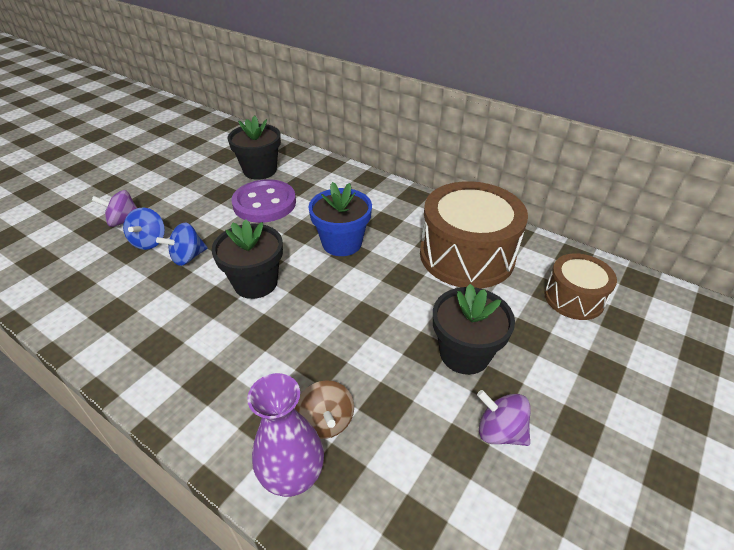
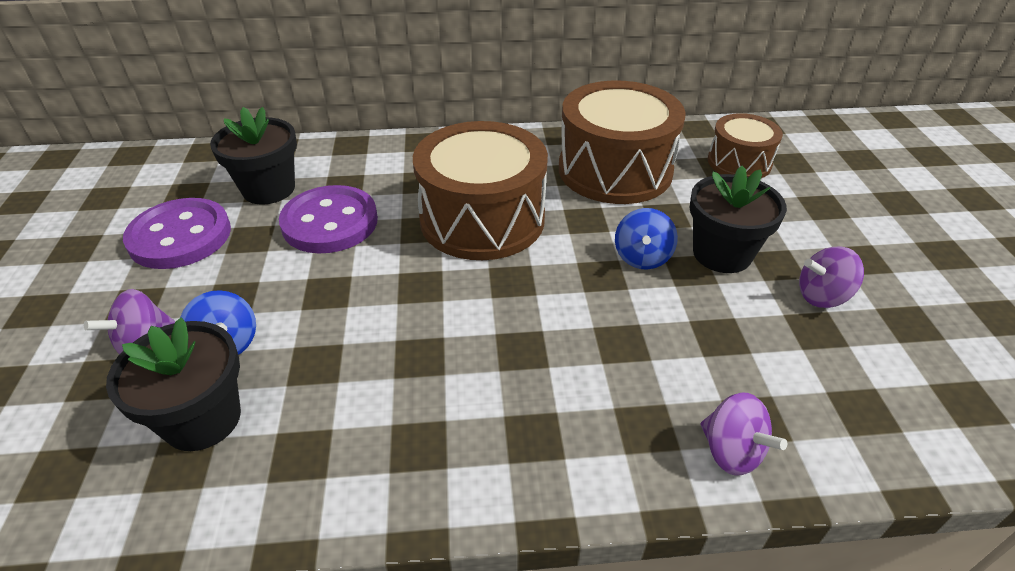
camera: 40 degrees left, 0 degrees up
(187, 257) = (313, 331): blue spinning top -> blue spinning top (642, 257)
(195, 177) = (180, 236): none -> purple button
(255, 283) = (442, 309): black flower pot -> black flower pot (202, 419)
(293, 476) = (731, 452): purple vase -> purple spinning top
(326, 422) = (694, 386): brown spinning top -> none
(342, 243) = (482, 219): blue flower pot -> brown drum

